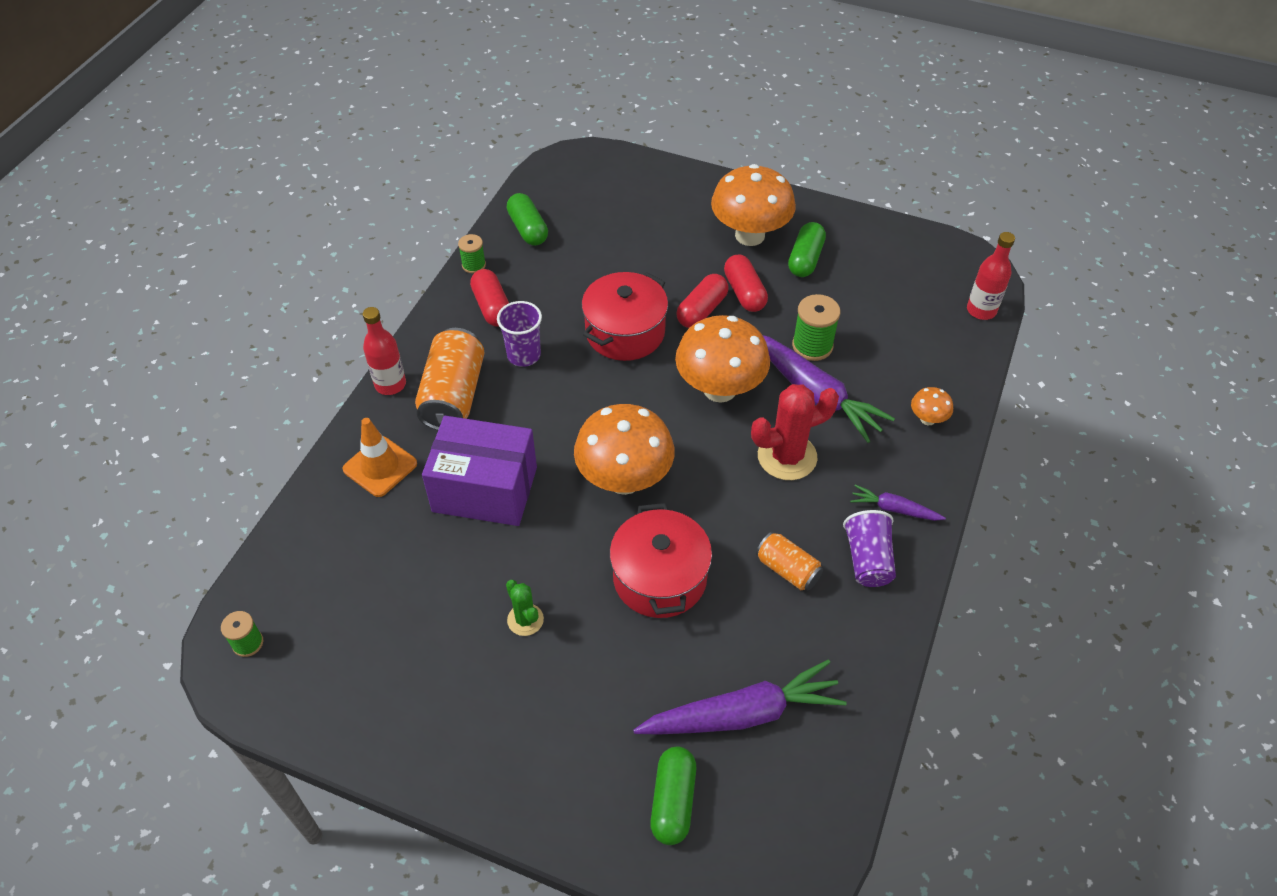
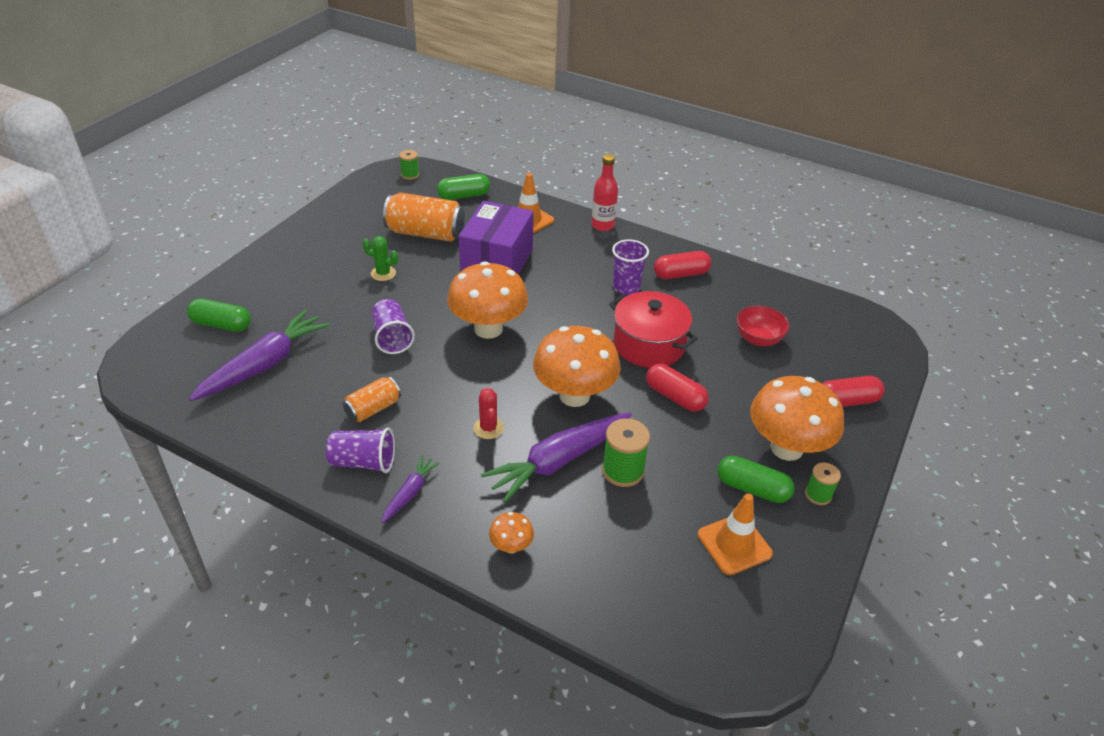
camera: 95 degrees right, 10 degrees down
(453, 395) = (588, 252): orange can -> orange can (425, 233)
(474, 265) = (730, 267): green spool -> green spool (818, 495)
(525, 620) = (383, 273): green cactus -> green cactus turned 45 degrees clockwise
(528, 229) = (779, 299): green capsule -> green capsule (464, 196)
(599, 247) = (758, 339): none -> red bowl
(660, 578) = (392, 337): red pot -> purple cup
(742, 714) = (264, 365): purple carrot -> purple carrot turned 135 degrees counterclockwise
(744, 292) = (699, 431): red capsule -> red capsule (846, 401)
(787, 456) = (488, 428): red cactus -> red cactus, size x0.55
(870, 272) = (734, 544): none -> orange traffic cone
(981, 310) = (670, 645): red bottle -> none

